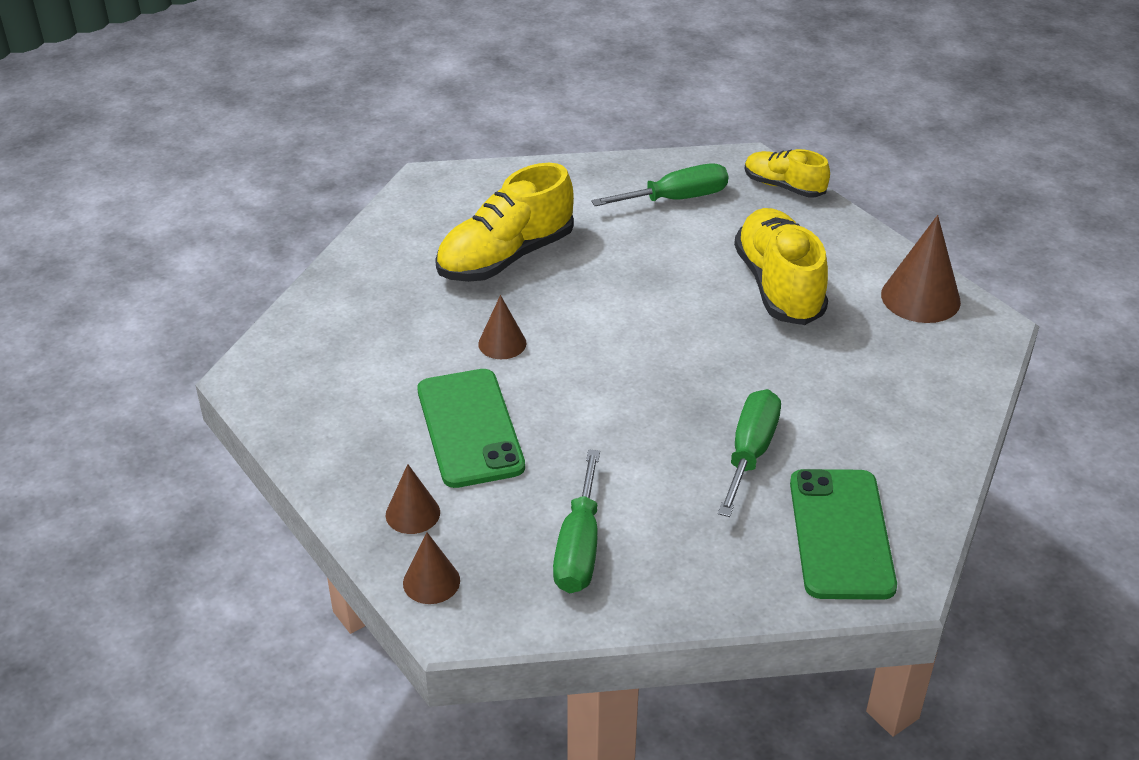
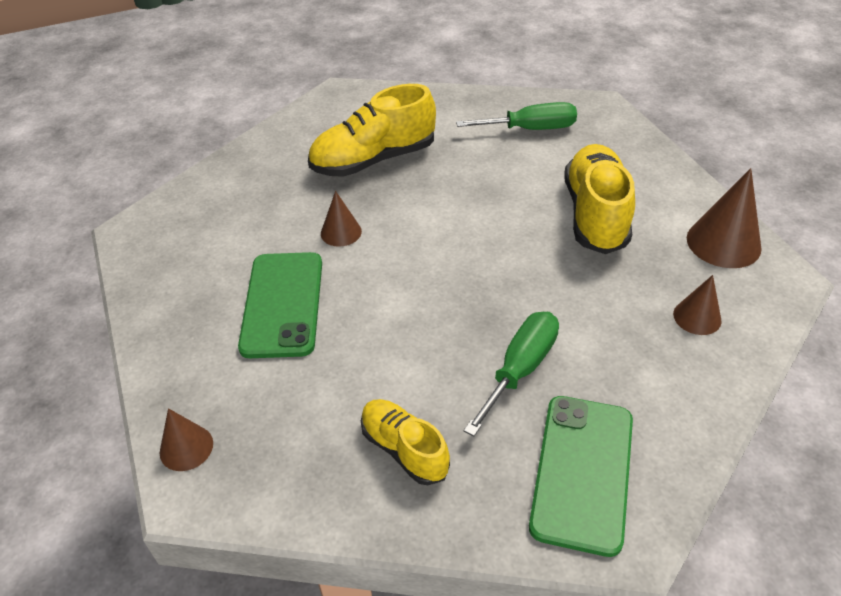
camera: 15 degrees right, 5 degrees up
(412, 513) = (200, 376): brown cone -> brown cone (697, 317)
(579, 547) = (329, 438): green screwdriver -> none
(783, 187) = (625, 129): yellow shoe -> yellow shoe (404, 449)

